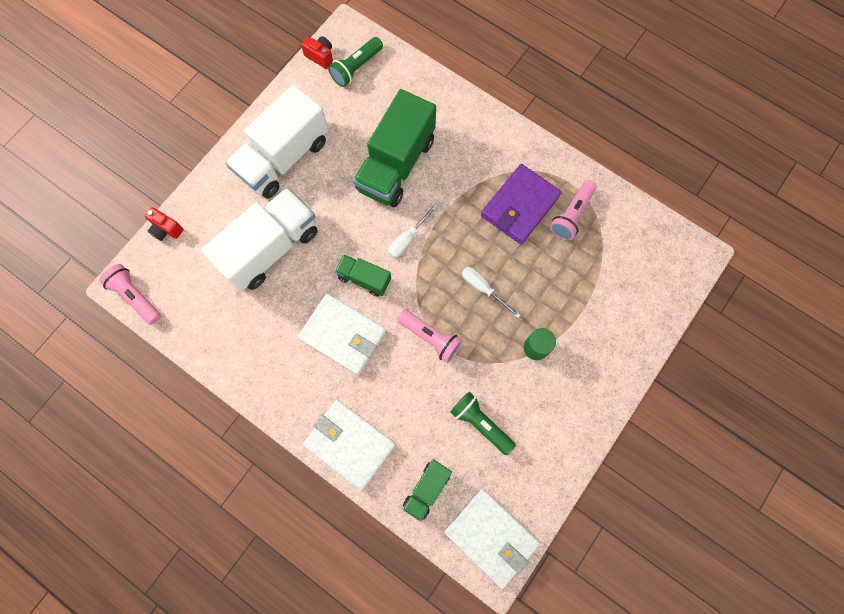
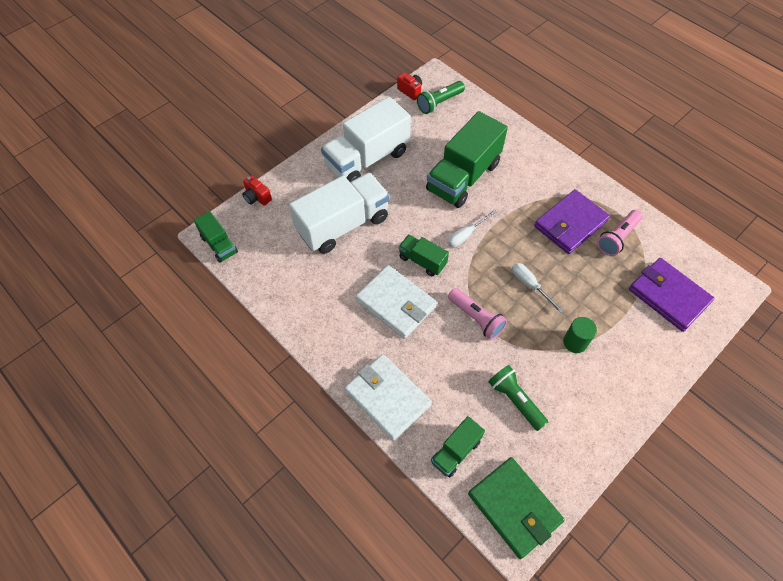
camera: 10 degrees right, 15 degrees down
(135, 296) = (219, 245): pink flashlight -> green truck
(491, 536) = (514, 508): white wallet -> green wallet
(629, 277) = (668, 296): none -> purple wallet

